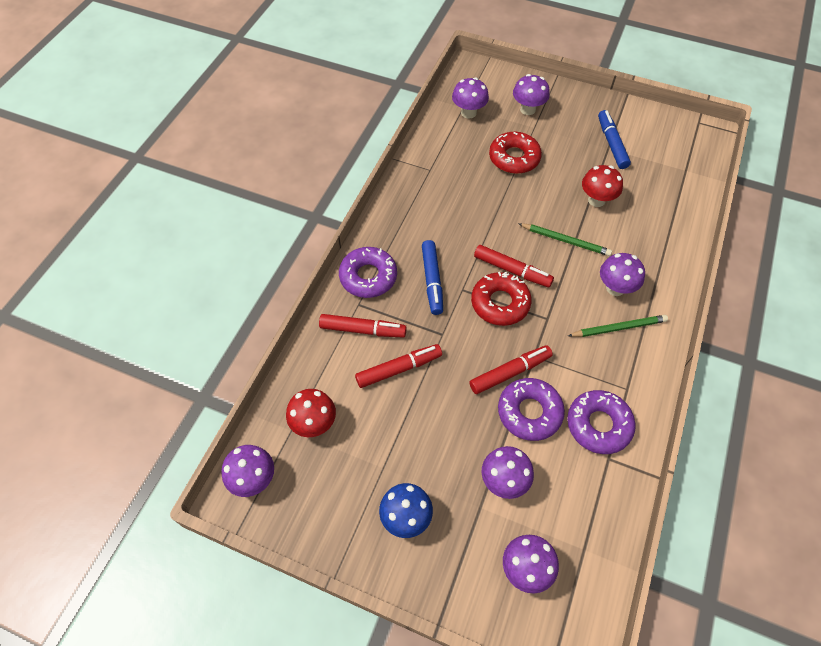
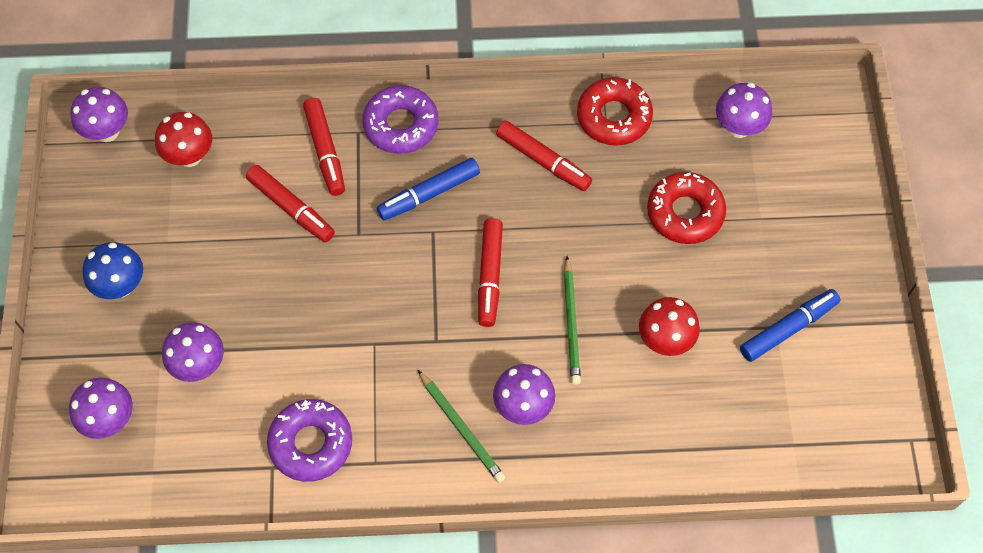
camera: 65 degrees right, 5 degrees up
(500, 303) = (432, 280): red donut -> red donut (614, 117)
(510, 372) = (339, 325): red marker -> red marker (543, 161)
(528, 109) = (791, 198): purple mushroom -> none
(529, 412) = (295, 363): purple donut -> none

